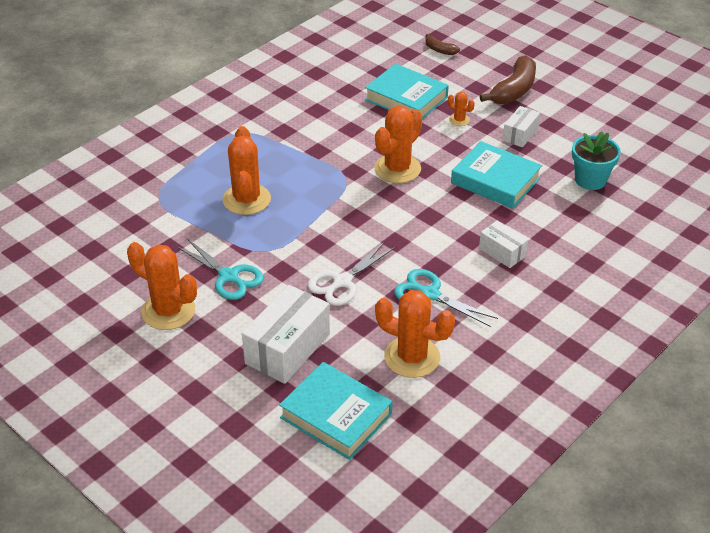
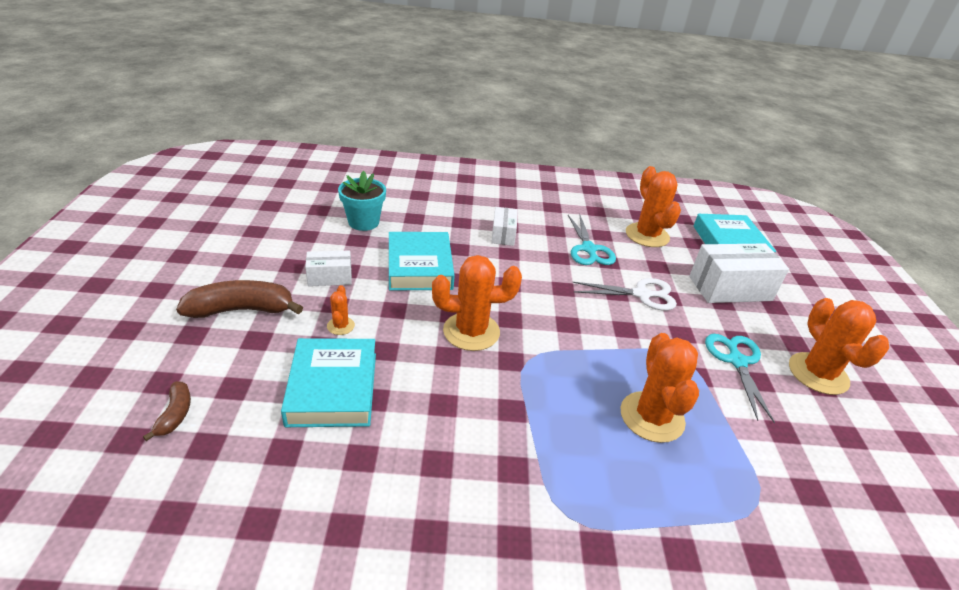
camera: 135 degrees left, 5 degrees down
(246, 199) = (652, 417): orange cactus -> orange cactus turned 45 degrees counterclockwise

